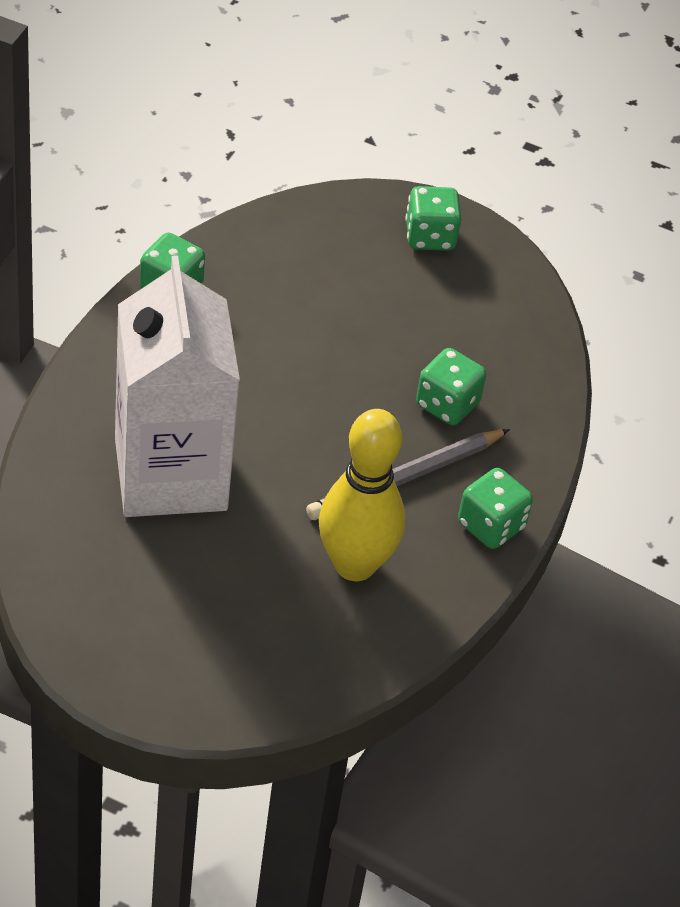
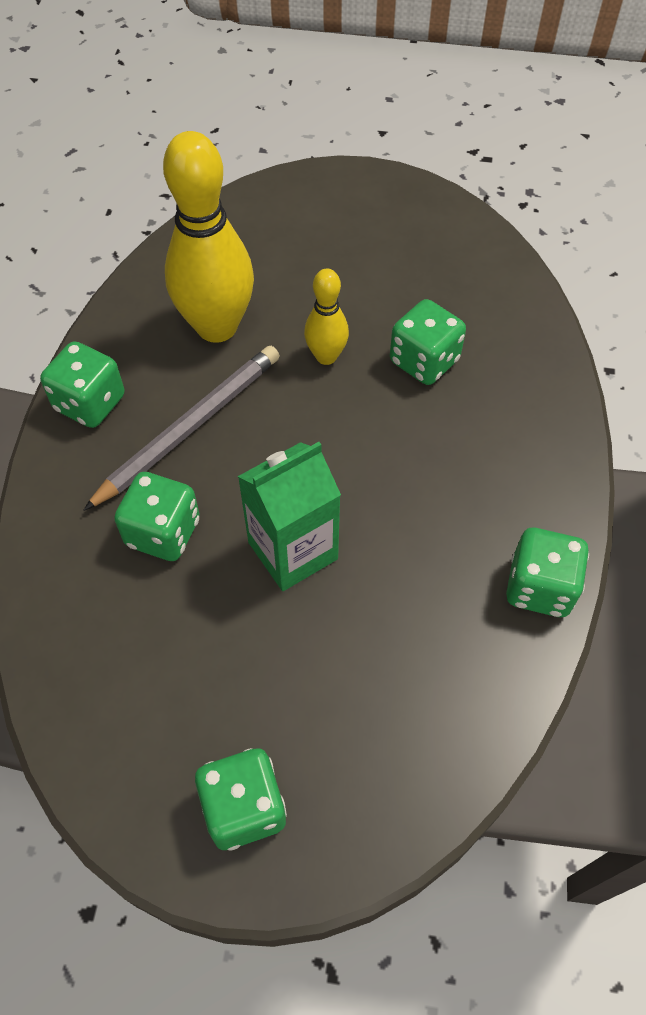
camera: 170 degrees right, 10 degrees up
(170, 474) = (424, 361): white carton -> green dice
(260, 505) = (326, 356): none -> yellow bowling pin
(348, 363) = (293, 550): none -> green carton

